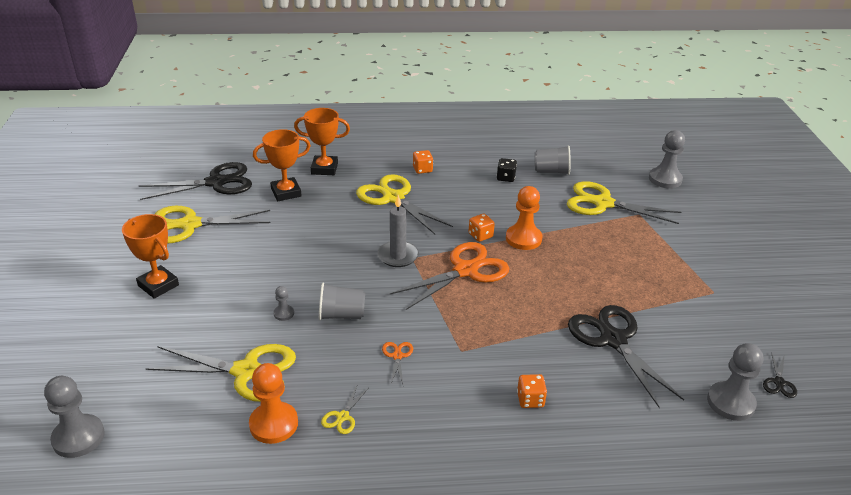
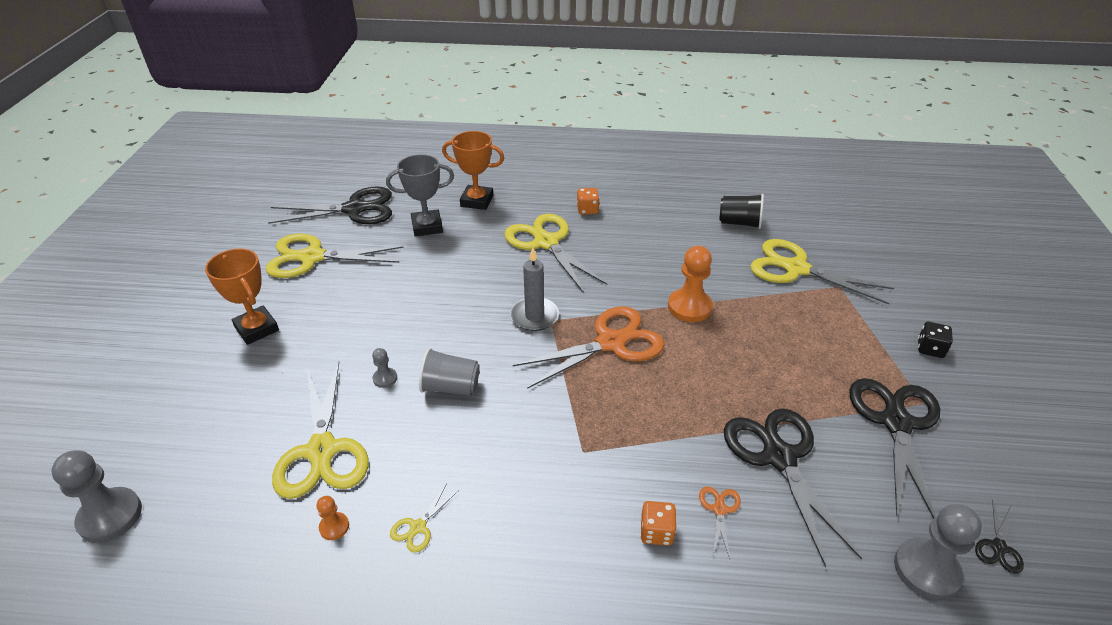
camera: 10 degrees right, 5 degrees up
(246, 371) = (322, 450): yellow scissors -> yellow scissors turned 60 degrees clockwise
(273, 424) = (334, 527): orange pawn -> orange pawn, size x0.49
(286, 192) = (427, 227): orange trophy -> grey trophy
(397, 356) = (503, 450): orange scissors -> orange scissors (719, 509)
(480, 235) = (638, 298): orange dice -> none
(505, 178) = (683, 227): black dice -> black dice (930, 349)
(551, 171) = (739, 223): grey cup -> black cup
(665, 179) = (879, 243): grey pawn -> none
(696, 308) = (896, 423): none -> black scissors

